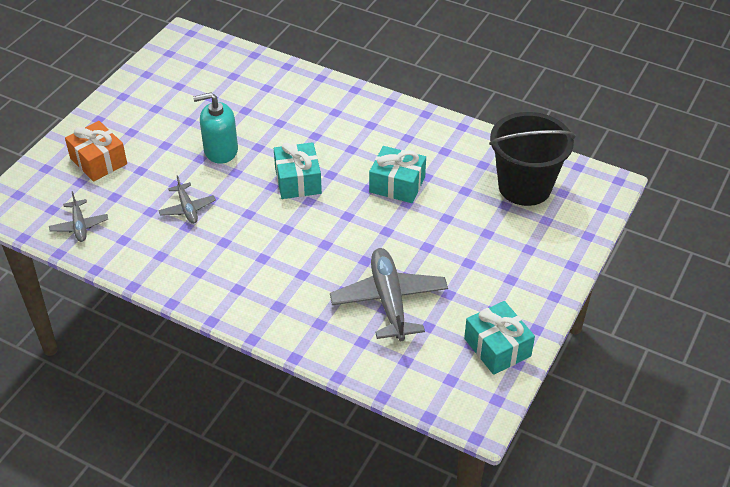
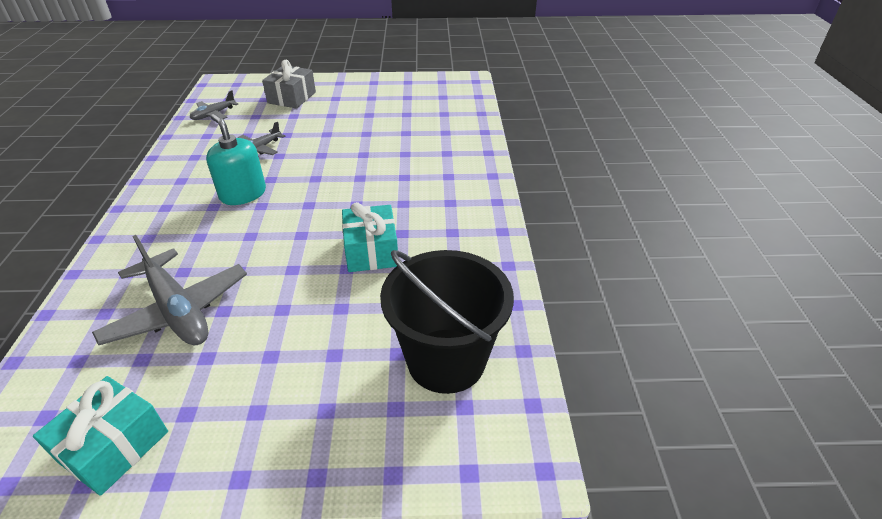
camera: 60 degrees right, 5 degrees down
(98, 161) = (292, 97): orange gift -> grey gift
(220, 150) = (344, 139): turquoise soap dispenser -> turquoise soap dispenser (243, 194)
(298, 181) = (332, 189): turquoise gift -> none
(389, 300) = (178, 310): grey plane -> grey plane turned 90 degrees clockwise

